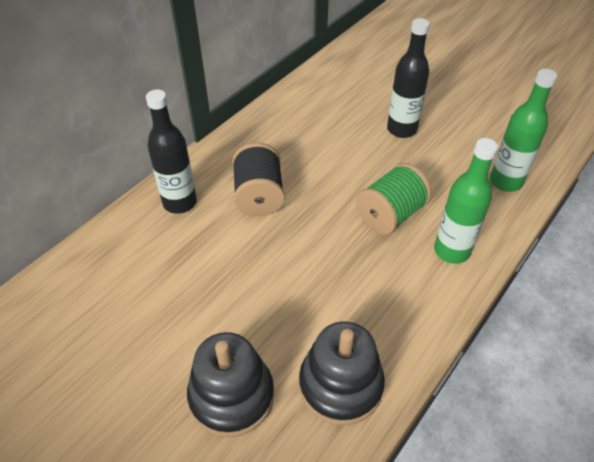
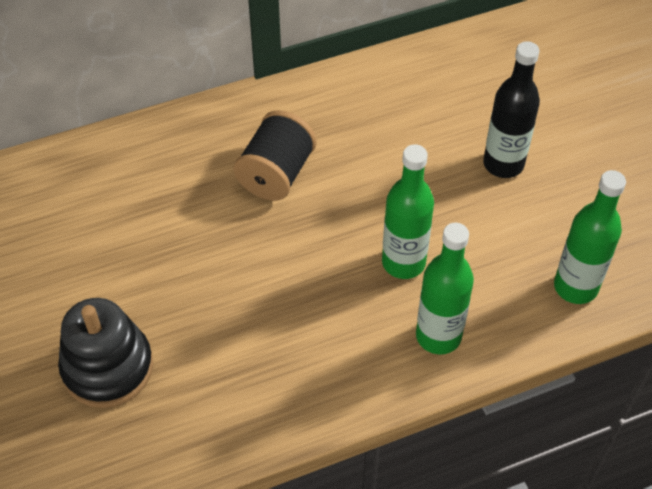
camera: 30 degrees right, 5 degrees up
(180, 203) = (190, 145): black bottle -> none
(340, 385) = (213, 411): black stacking toy -> none
(390, 215) = (403, 262): green spool -> green bottle

